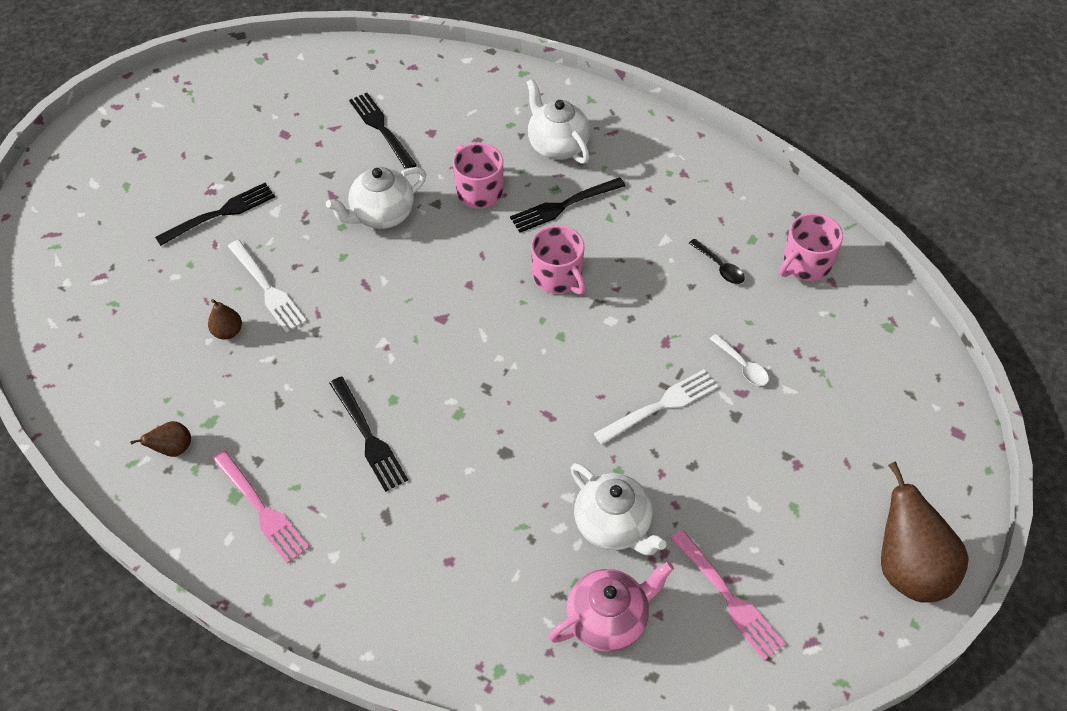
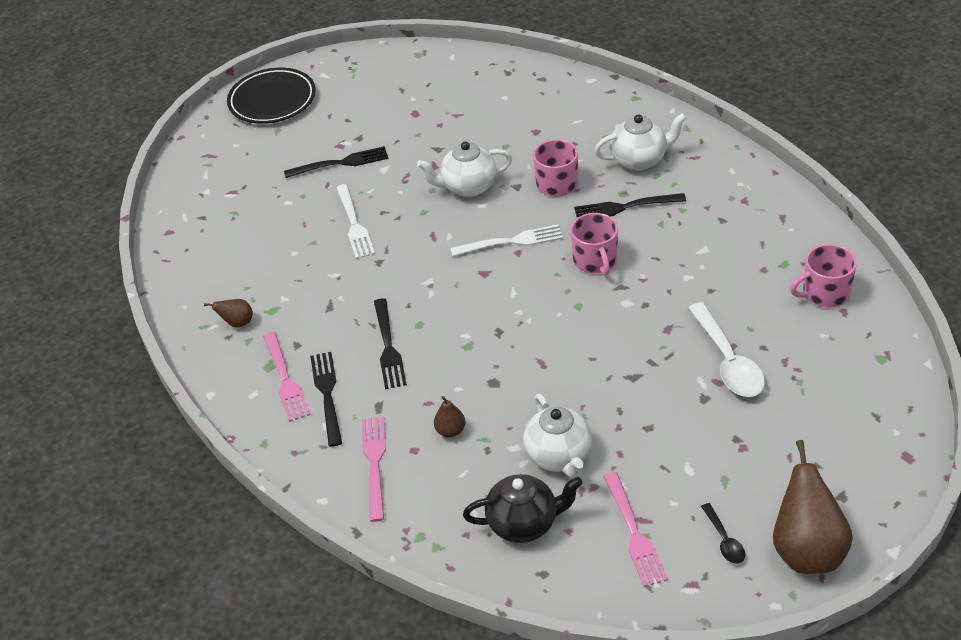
camera: 25 degrees right, 10 degrees down
(105, 147) = (272, 100): none -> black plate
(228, 332) = (311, 249): brown pear -> brown pear (450, 430)
(381, 129) = (495, 122): black fork -> black fork (327, 395)
(410, 591) = (375, 464): none -> pink fork
(557, 146) = (640, 160): white teapot -> white teapot turned 90 degrees clockwise
(608, 619) = (524, 523): pink teapot -> black teapot
(660, 406) = (640, 376): white fork -> white fork (511, 242)
(719, 267) = (743, 280): black spoon -> black spoon (724, 540)
(742, 365) = (728, 361): white spoon -> white spoon, size x1.98

